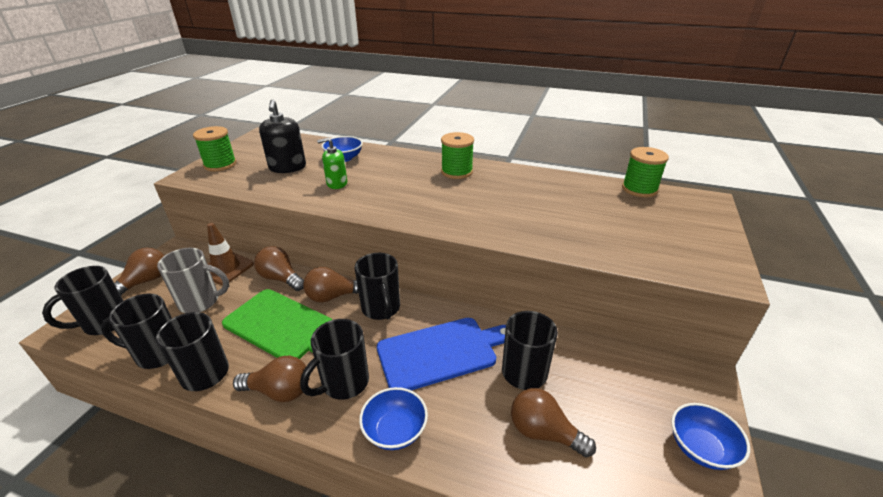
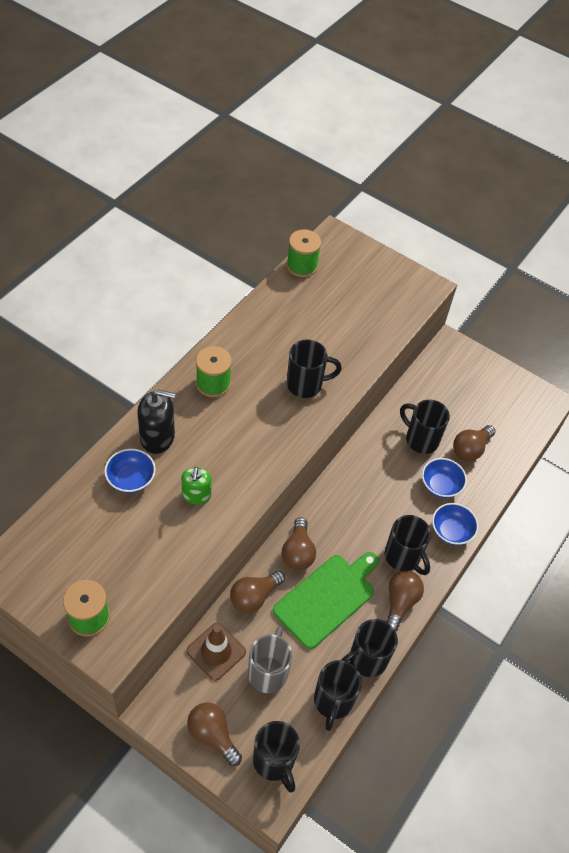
camera: 80 degrees left, 20 degrees up
(287, 167) = (132, 541): black soap dispenser -> black soap dispenser (157, 437)
(381, 309) = (327, 516): black mug -> black mug (306, 385)
(441, 352) = (389, 486): blue cutting board -> none
(700, 448) = (496, 378): blue bowl -> blue bowl (440, 485)

